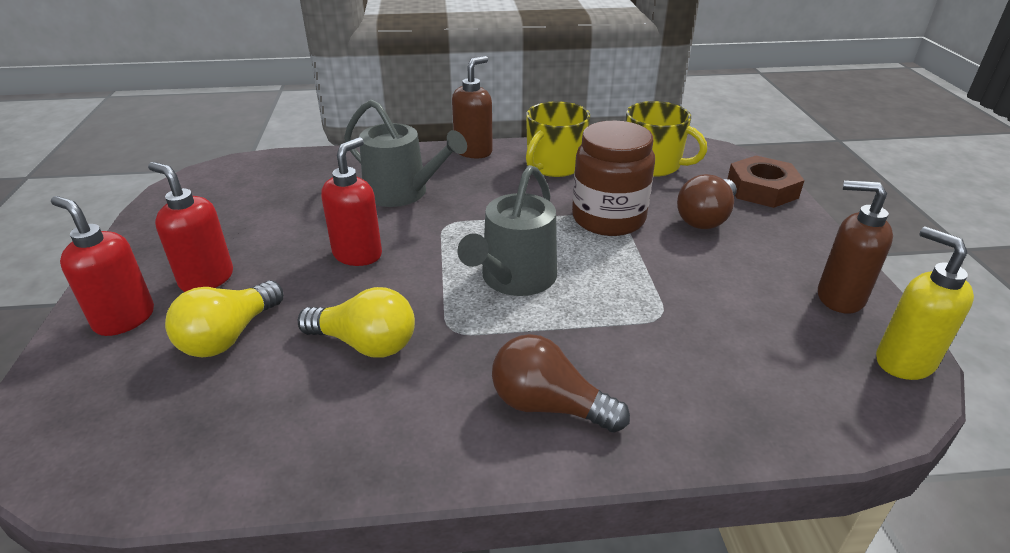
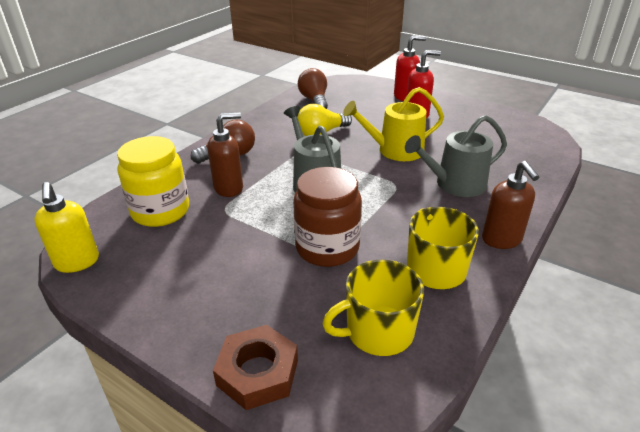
camera: 130 degrees right, 0 degrees up
(229, 336) = (366, 111): yellow light bulb -> none
(358, 254) = (395, 150): red soap dispenser -> yellow watering can
(706, 218) = (268, 295): brown light bulb -> brown light bulb (314, 100)
(748, 368) = (160, 211): none -> yellow jar
(839, 297) = (130, 284): brown soap dispenser -> brown soap dispenser (229, 188)
(903, 361) = (77, 262): yellow soap dispenser -> yellow soap dispenser turned 60 degrees clockwise

